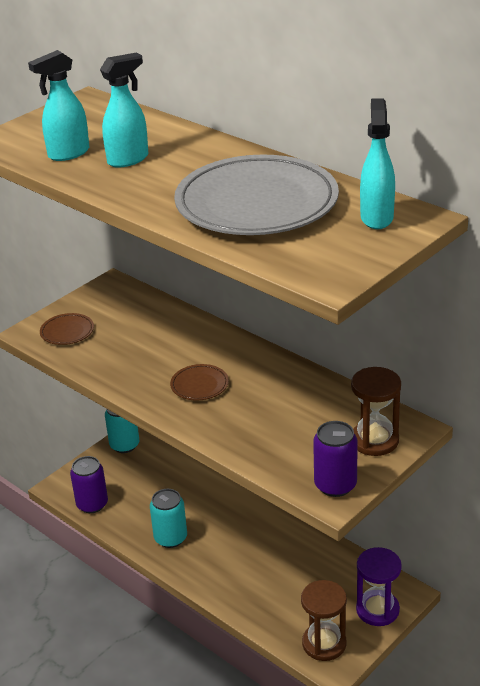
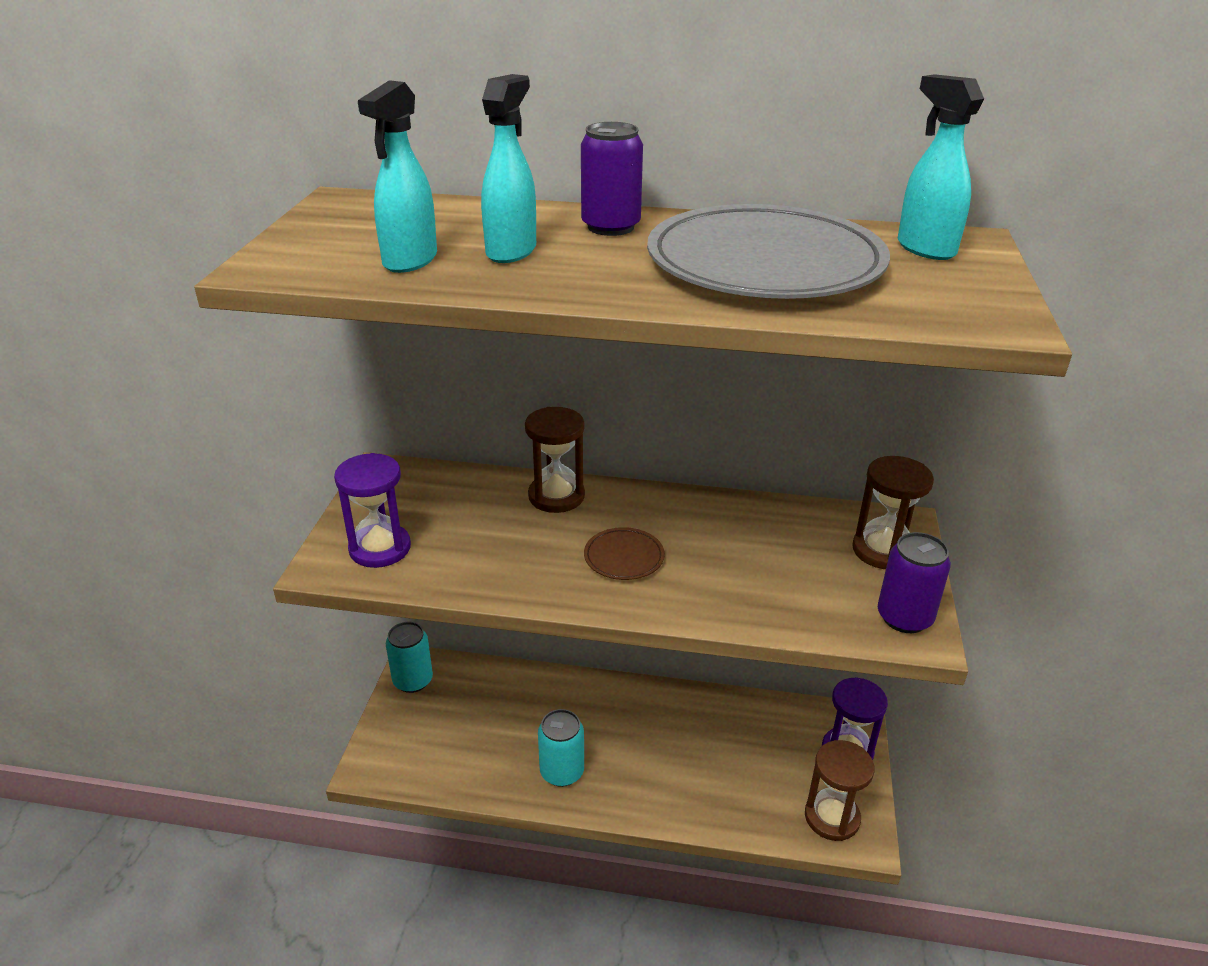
camera: 35 degrees left, 0 degrees up
(67, 332) = (380, 548): brown plate -> purple hourglass
(92, 504) = (430, 772): purple can -> purple can (611, 227)
(198, 333) = (556, 496): none -> brown hourglass

